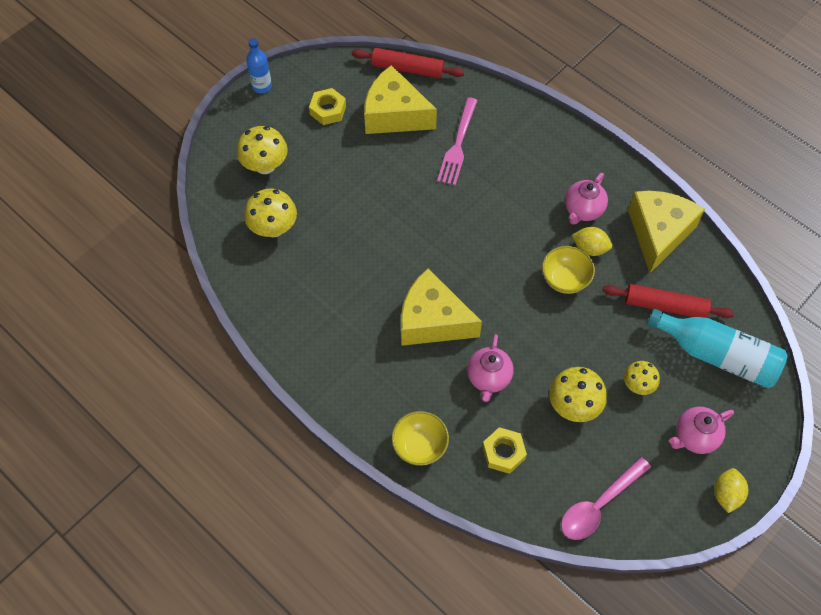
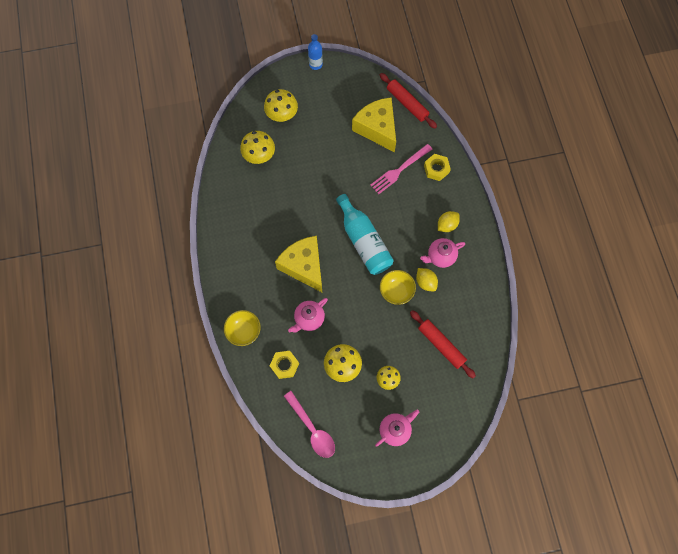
camera: 35 degrees right, 10 degrees up
(328, 110) = (341, 102): yellow nut -> yellow nut (436, 169)
(599, 505) = (312, 429): pink spoon -> pink spoon turned 120 degrees counterclockwise
(658, 233) = (473, 300): yellow cheese -> none
(695, 437) = (395, 430): pink teapot -> pink teapot turned 135 degrees clockwise
(717, 355) = (447, 393): turquoise bottle -> turquoise bottle (364, 241)
(726, 494) = (386, 473): yellow lemon -> yellow lemon (447, 225)

